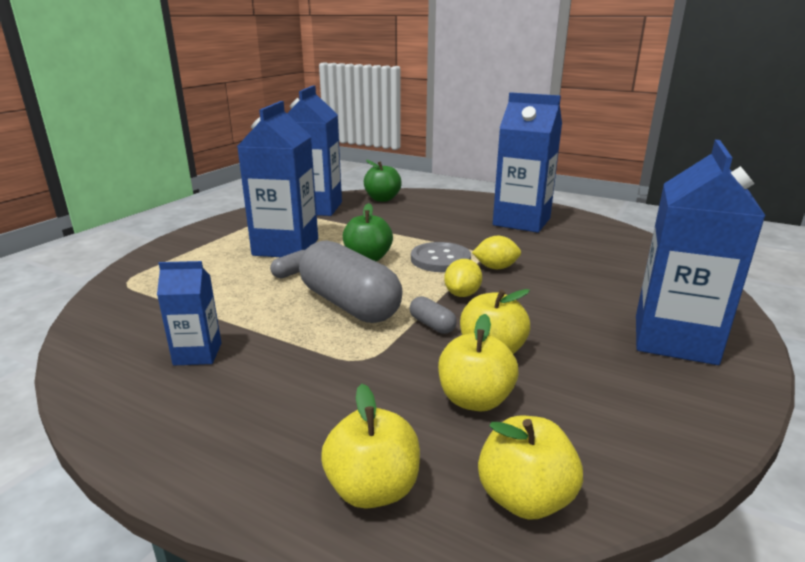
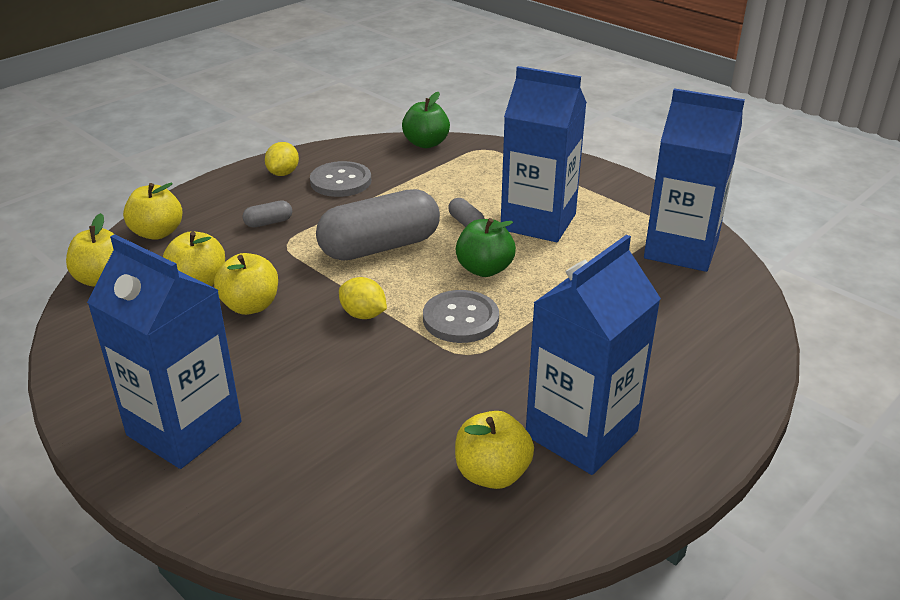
camera: 105 degrees right, 10 degrees up
(198, 354) = (341, 181): blue carton -> grey button
(382, 199) = (722, 310): green apple -> green apple (426, 143)
(432, 325) = (315, 284): grey capsule -> grey capsule (268, 222)
(496, 268) = (417, 355): yellow lemon -> yellow lemon (283, 173)
(577, 237) = (492, 474): none -> yellow apple

